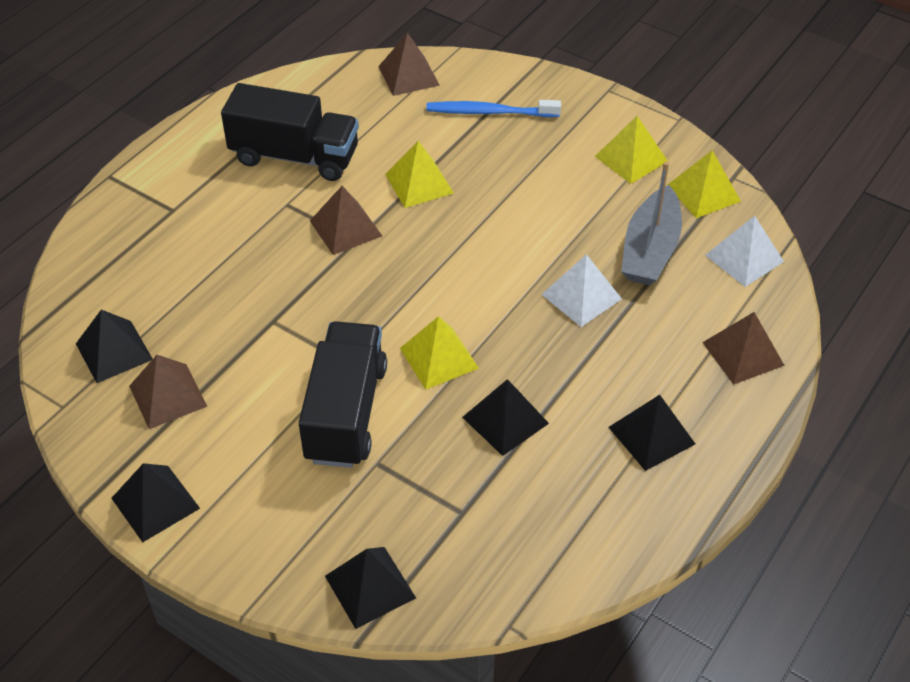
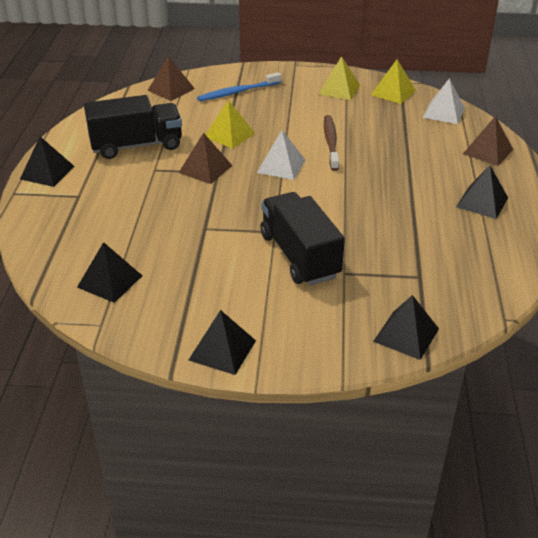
camera: 30 degrees left, 10 degrees down
(168, 396) = (172, 290): brown pyramid -> none
(439, 358) = (327, 210): yellow pyramid -> none
(505, 420) = (397, 224): black pyramid -> black pyramid (47, 172)
(538, 248) = (330, 142): none -> brown toothbrush
(581, 296) = (378, 155): white pyramid -> white pyramid (281, 166)
(650, 250) = (392, 124): grey boat -> none

